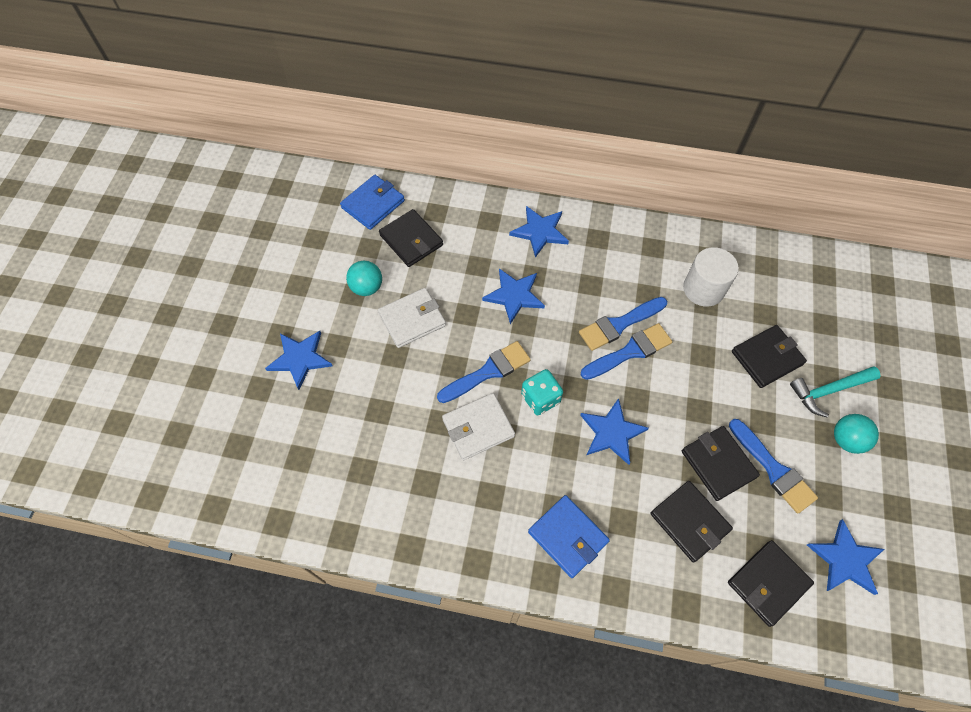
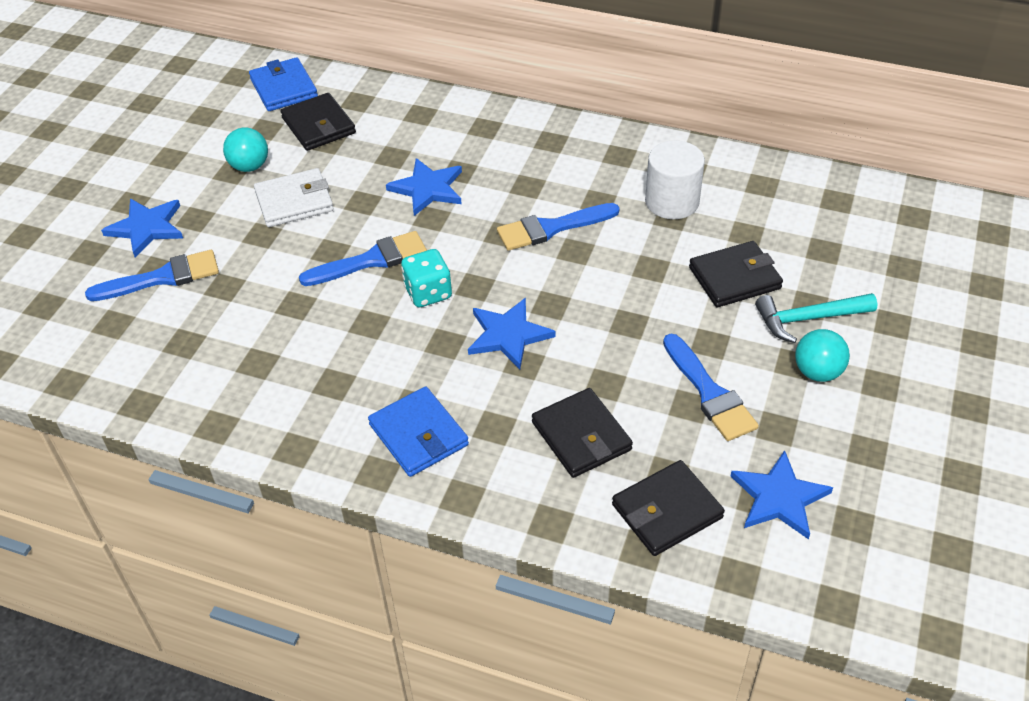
camera: 10 degrees right, 15 degrees down
(373, 204) = (284, 88): blue wallet -> blue wallet turned 75 degrees counterclockwise
(478, 428) = (340, 314): white wallet -> none
(540, 232) = (480, 129): blue star -> none
(630, 351) = (557, 256): blue brush -> blue brush (162, 278)
(718, 464) = (637, 380): black wallet -> none

